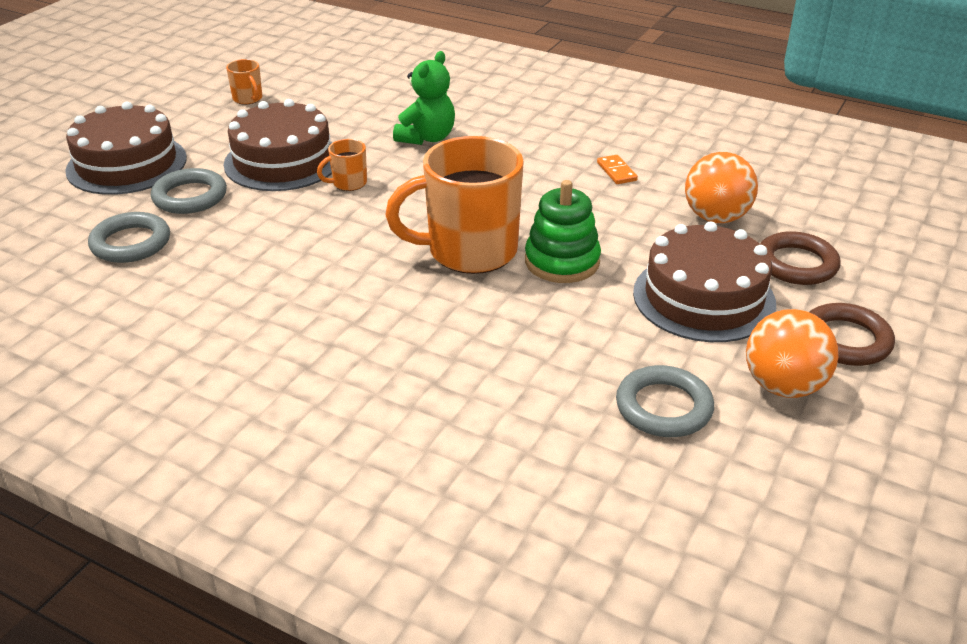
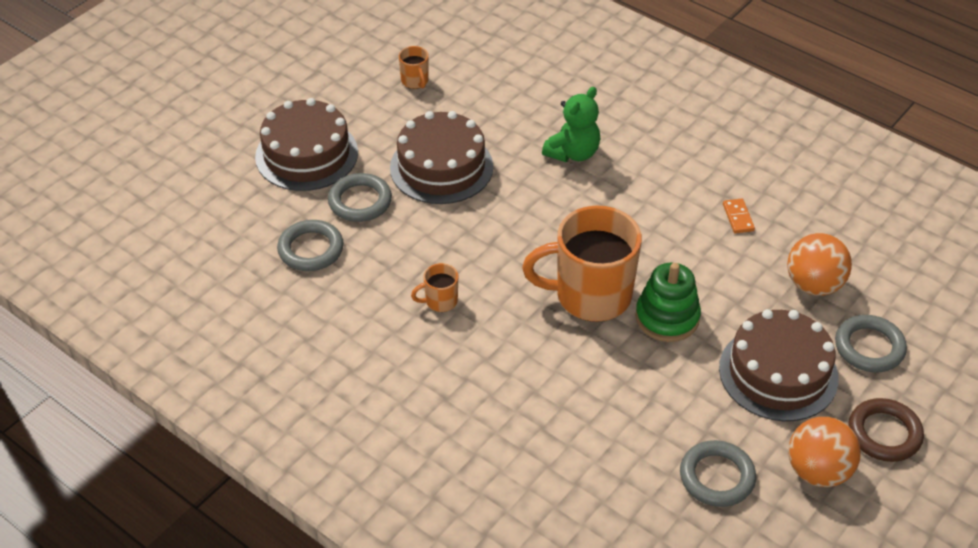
camera: 10 degrees right, 10 degrees up
(348, 183) = (496, 202): orange mug -> orange mug (440, 301)
(796, 264) = (869, 347): brown ring -> grey ring

